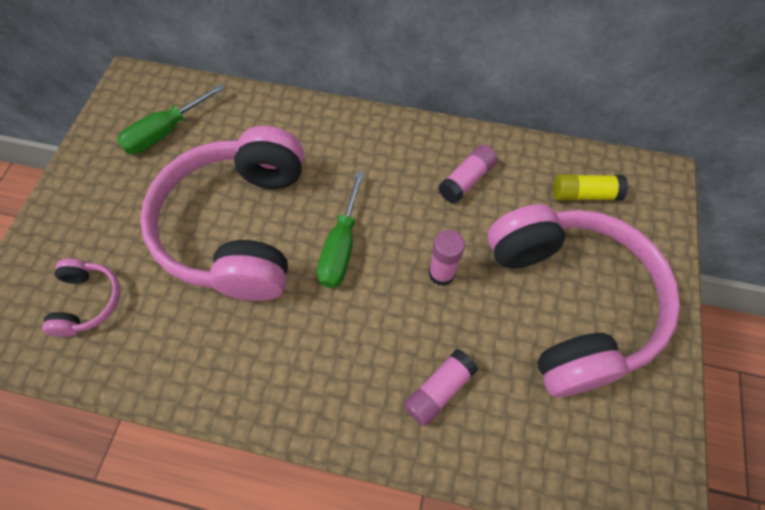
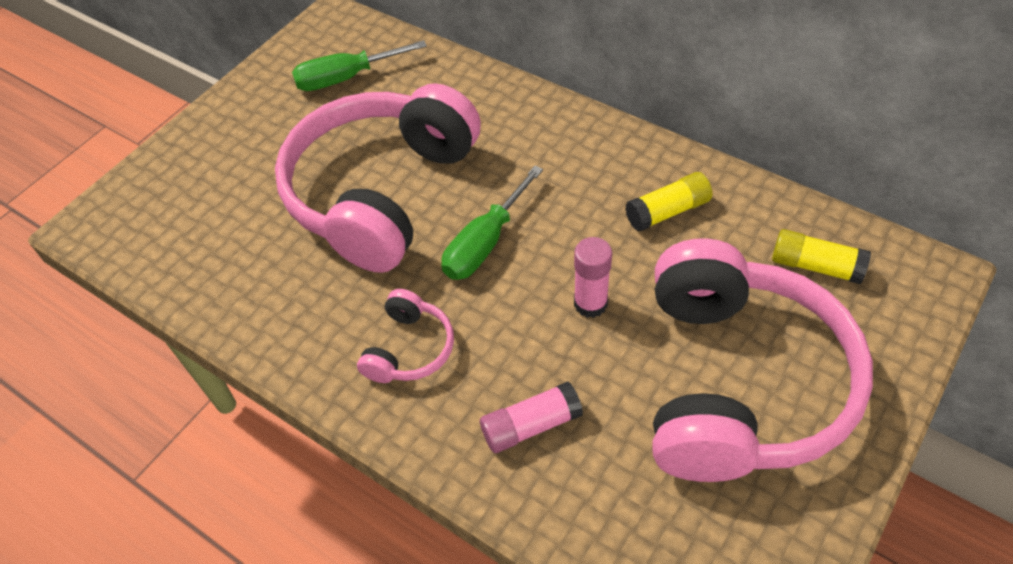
camera: 25 degrees right, 10 degrees down
(88, 302) = (199, 223): pink headphones -> pink headphones (409, 349)
(466, 180) = (667, 211): pink glue stick -> yellow glue stick

